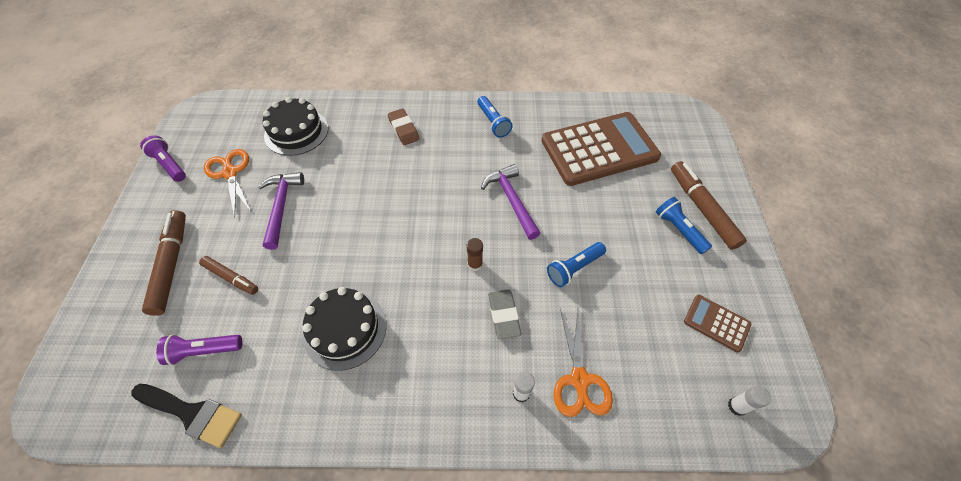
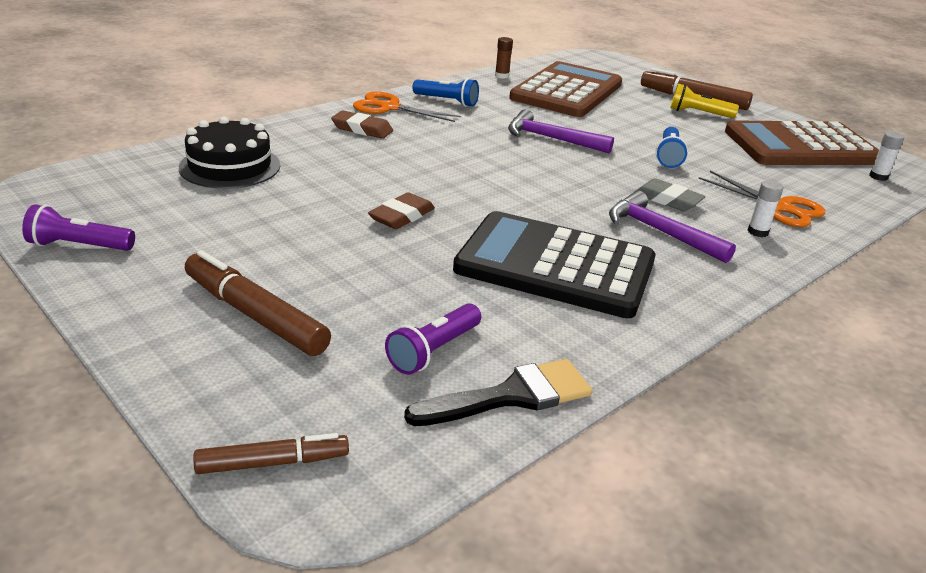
camera: 45 degrees left, 25 degrees down
(230, 173) = (195, 221): orange scissors -> orange scissors (389, 107)
(231, 278) = (359, 290): brown marker -> brown marker (272, 463)
(281, 206) = (319, 221): purple hammer -> purple hammer (660, 232)
(324, 228) = (402, 216): none -> brown eraser
(345, 329) = (555, 266): black cake -> black calculator
(475, 264) = (592, 183): brown glue stick -> brown glue stick (502, 76)
(679, 230) = (698, 113): blue flashlight -> yellow flashlight
(716, 323) = (800, 146): brown calculator -> brown calculator, size x2.28

